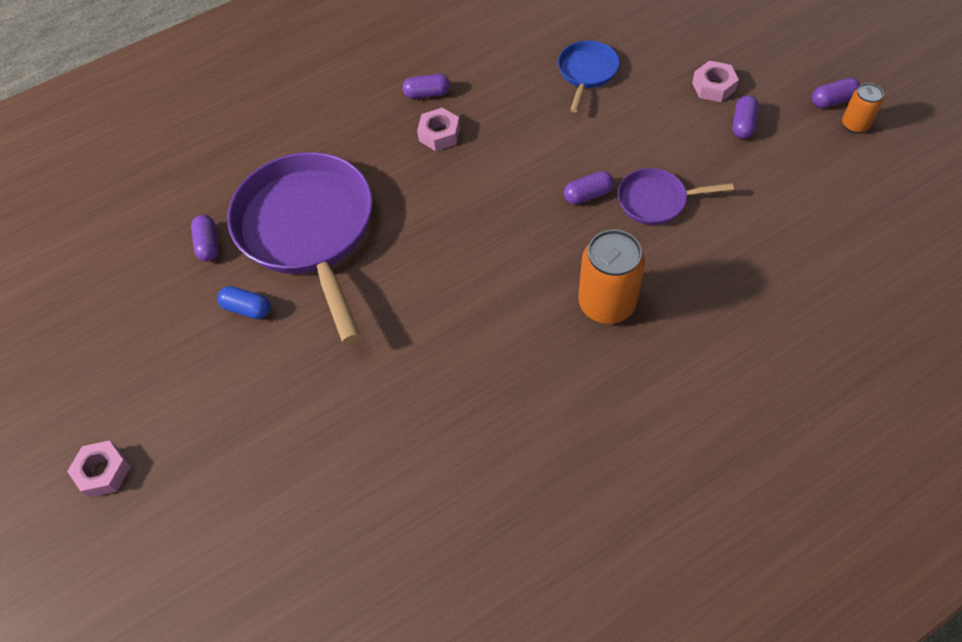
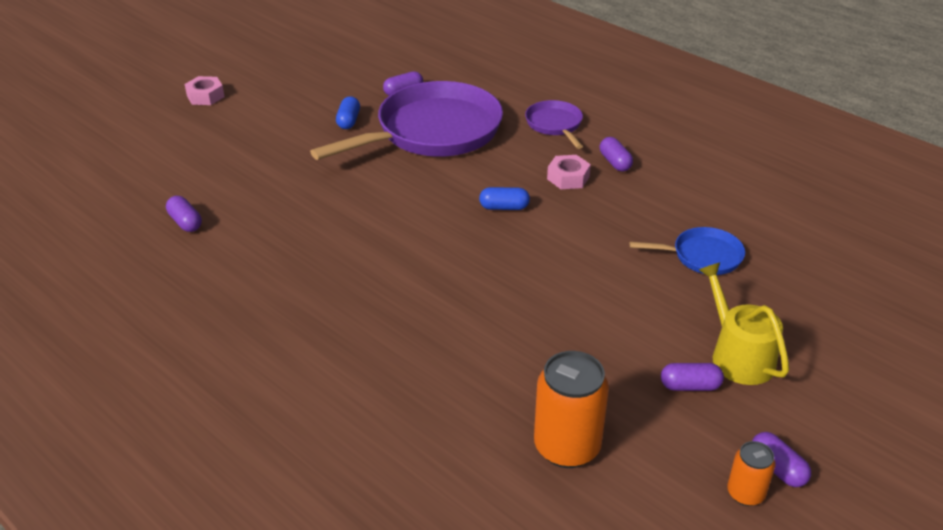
camera: 70 degrees right, 20 degrees down
(471, 194) = (504, 207): none -> blue capsule
(588, 195) = (532, 279): purple capsule -> purple capsule (185, 222)
(606, 304) = (402, 308): orange can -> orange can (567, 447)
(656, 201) = (544, 327): purple pan -> purple pan (555, 125)
(713, 87) = (738, 355): pink nut -> yellow watering can

